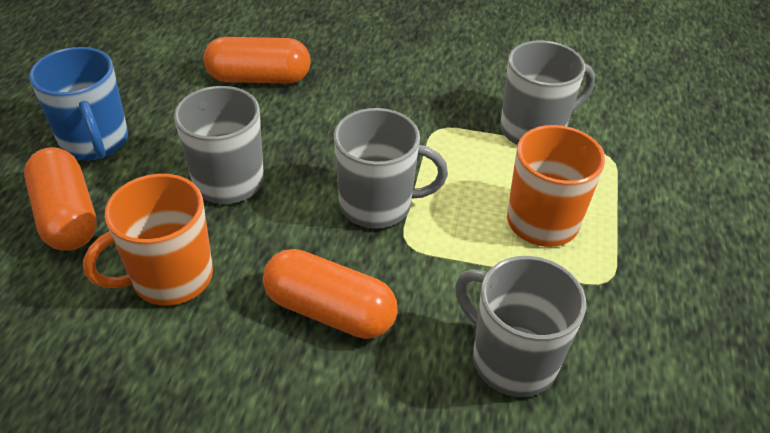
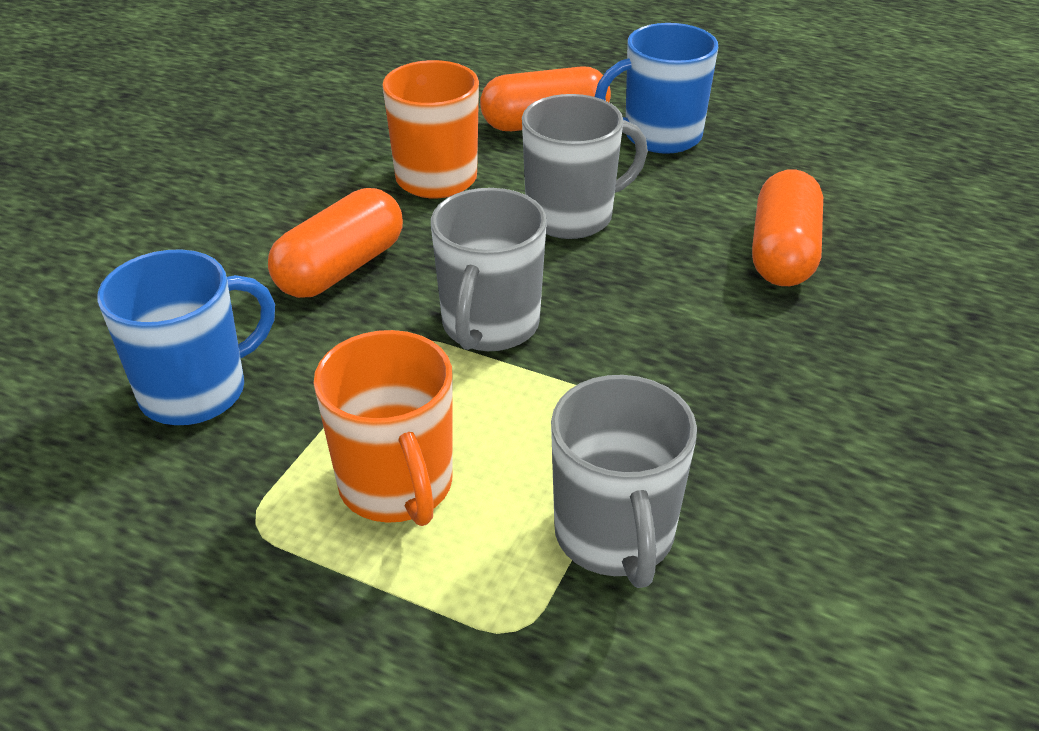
camera: 105 degrees right, 5 degrees down
(511, 359) = (196, 391): grey mug -> blue mug

